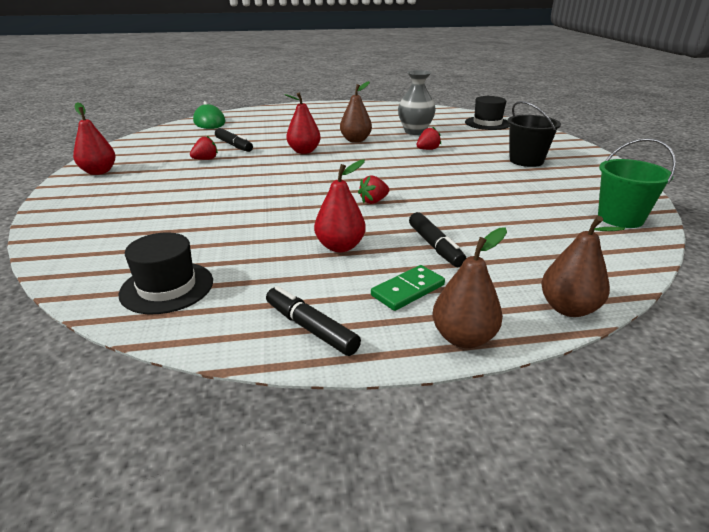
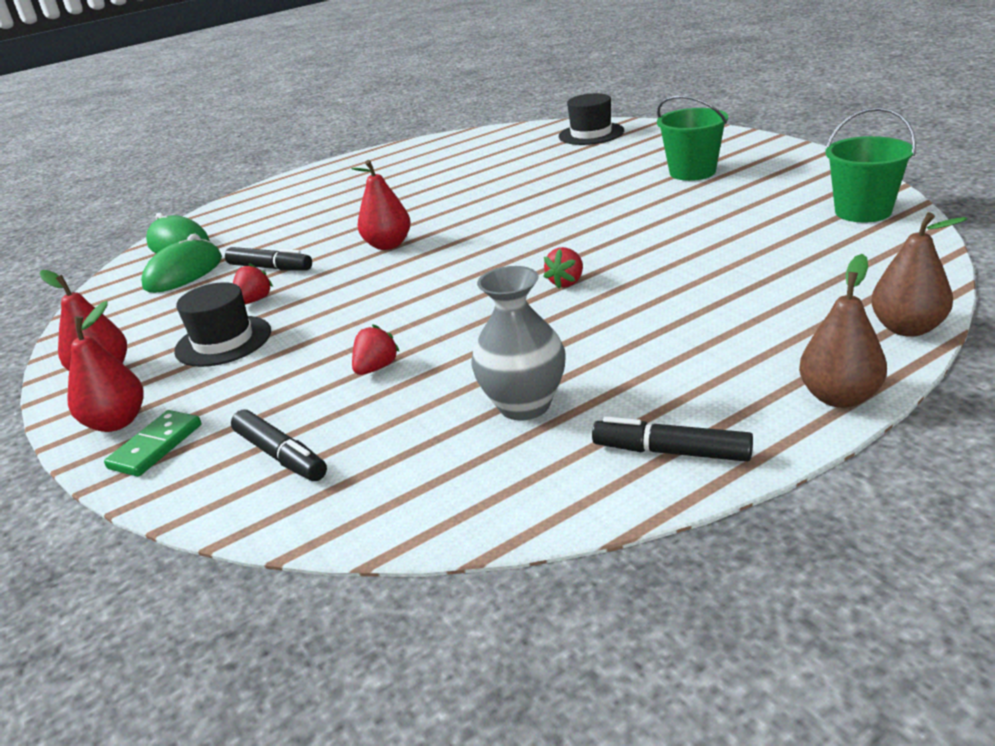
camera: 20 degrees left, 0 degrees up
(167, 287) = (437, 478): black hat -> black hat (223, 341)
(193, 136) = (183, 273): none -> green mouse
(340, 246) = (593, 351): red pear -> red pear (117, 422)
(355, 140) = (442, 208): brown pear -> none
(408, 290) = (728, 371): green domino -> green domino (155, 446)
(415, 131) = (509, 172): grey vase -> grey vase (524, 405)
(427, 149) = (555, 192): red strawberry -> red strawberry (376, 368)
(435, 246) = (702, 312): black marker -> black marker (280, 456)
(526, 161) = (692, 172): black bucket -> green bucket

